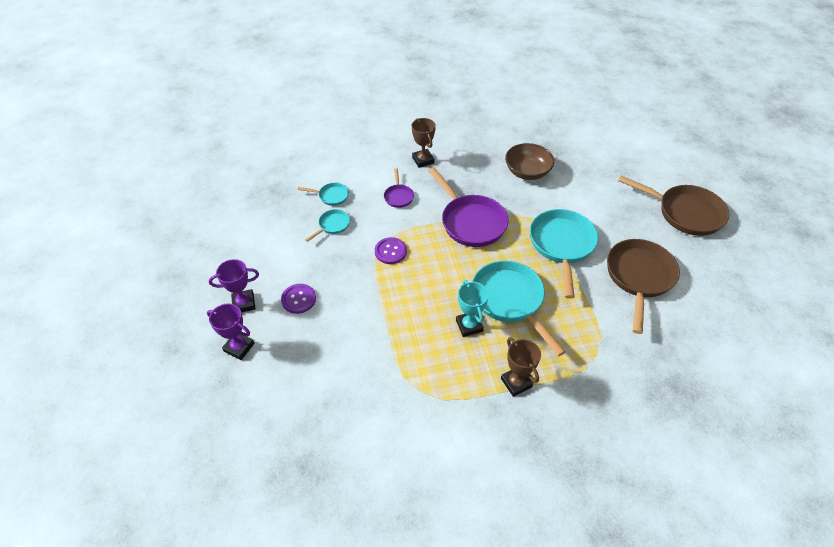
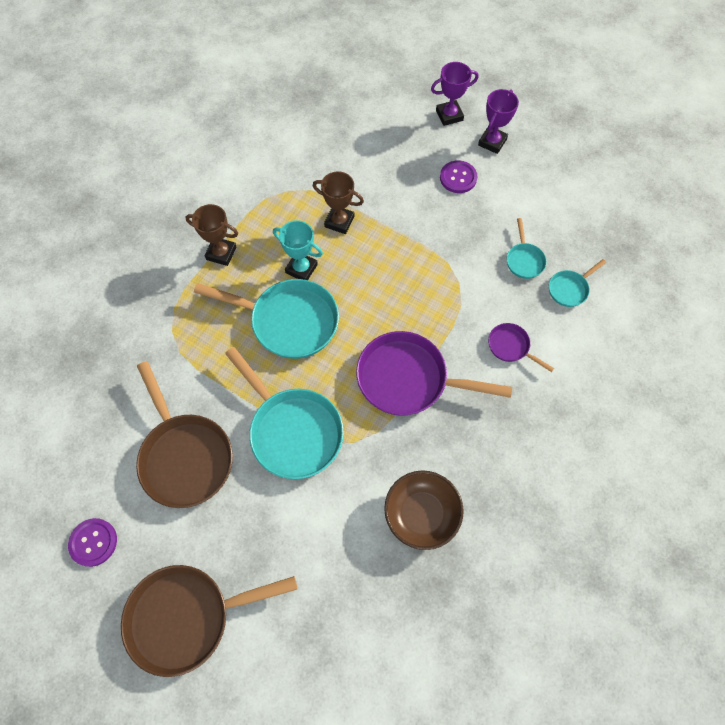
camera: 135 degrees right, 15 degrees up
(390, 251) = (442, 279): purple button -> purple button (93, 542)
(423, 160) = (548, 420): brown trophy -> brown trophy (339, 221)

